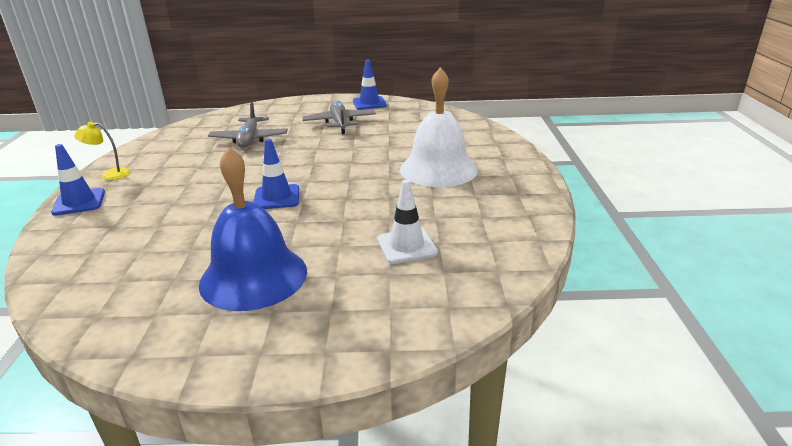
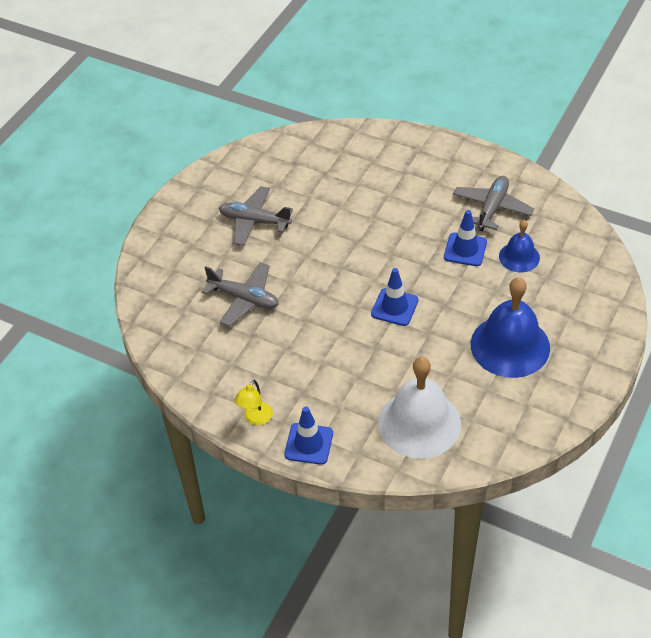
camera: 60 degrees left, 20 degrees up
(369, 103) = (214, 182): blue traffic cone -> blue traffic cone (465, 249)
(407, 246) = (519, 257): white traffic cone -> blue bell
(438, 169) = (412, 195): white bell -> white bell (419, 423)
(466, 211) = (492, 208): none -> grey plane

